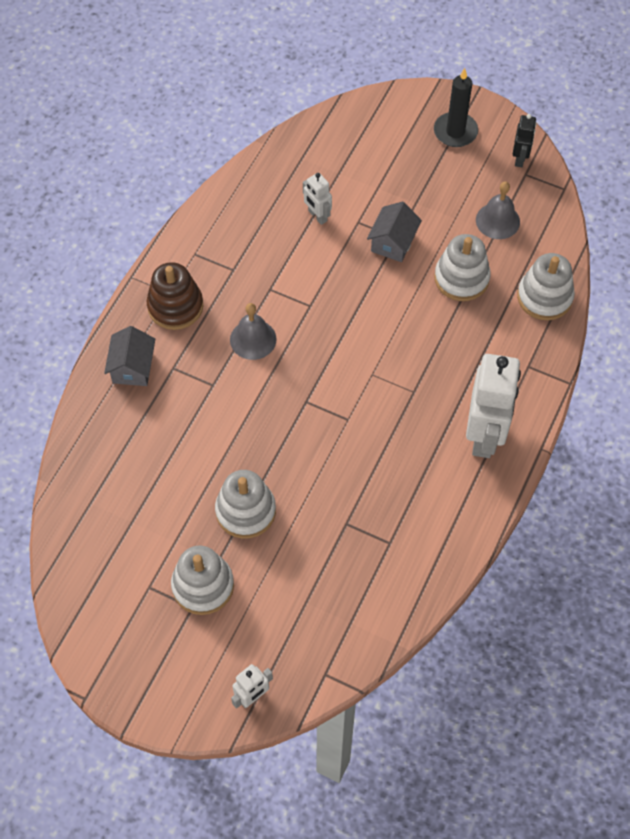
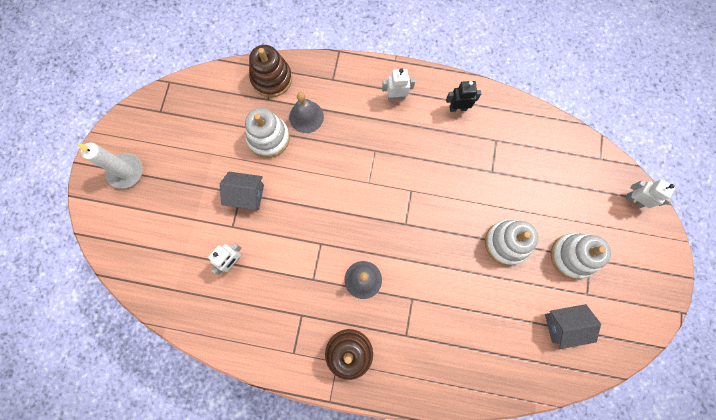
camera: 105 degrees left, 15 degrees up
(133, 367) = (415, 369): grey house -> grey house (563, 325)
(455, 132) = (125, 171): black candle -> white candle
(484, 435) = (396, 97): white robot -> white robot, size x0.49
(497, 221) = (209, 123): grey bell -> grey bell (306, 116)
(520, 158) = (145, 118): black robot -> black robot (458, 108)
(544, 297) = (271, 79): white stacking toy -> brown stacking toy

